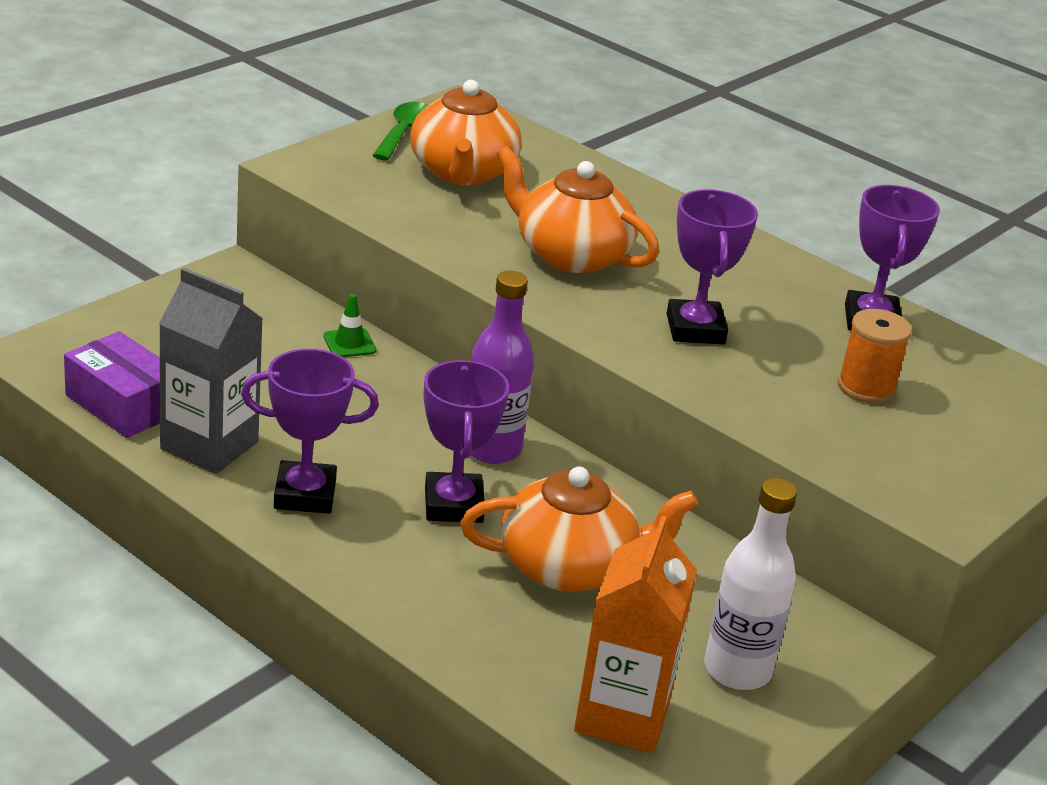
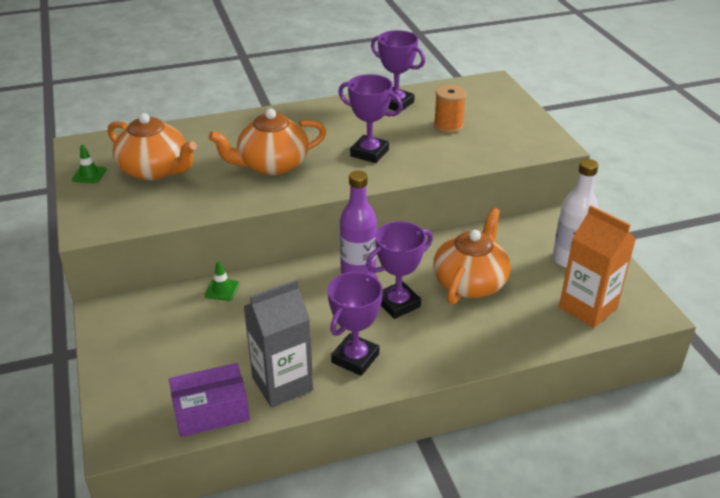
camera: 55 degrees left, 5 degrees up
(404, 132) = (89, 175): green spoon -> green traffic cone
(453, 505) = (398, 304): purple trophy -> purple trophy turned 60 degrees counterclockwise

